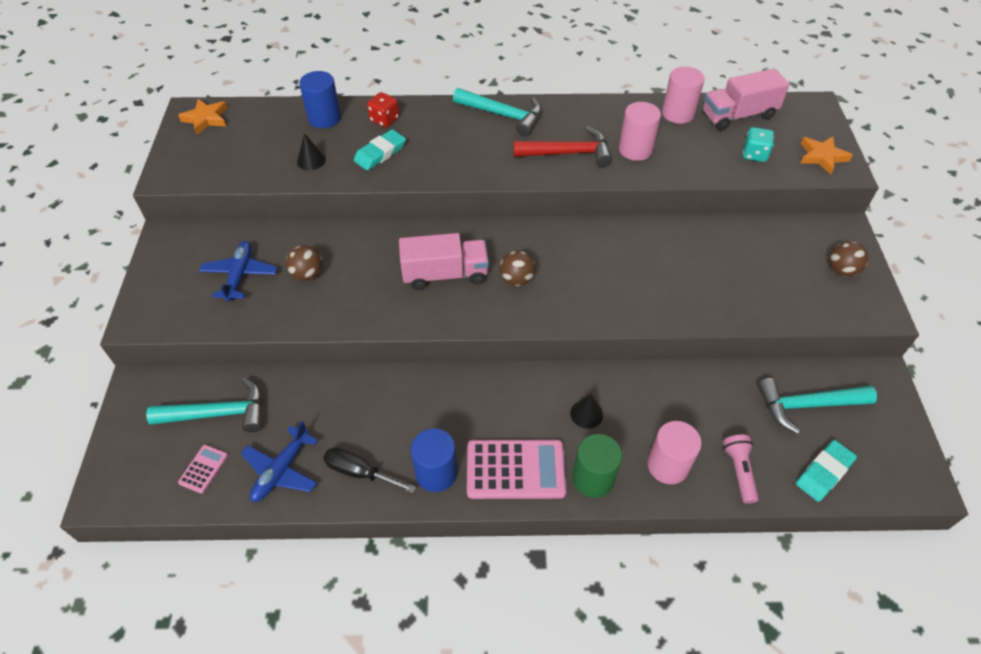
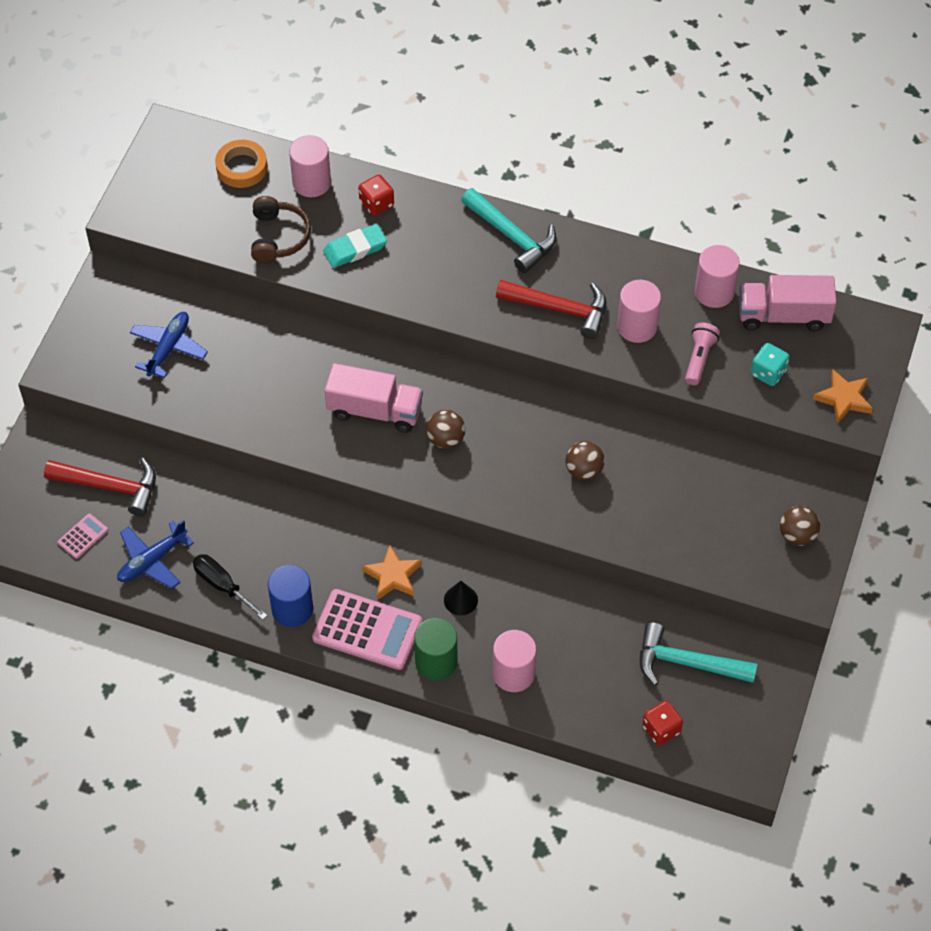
camera: 20 degrees right, 5 degrees up
(206, 119) = (183, 146): orange star -> orange star (392, 576)
(219, 413) = (110, 486): turquoise hammer -> red hammer
(261, 121) = (241, 167): none -> orange tape
(307, 274) = (236, 368): brown ball -> brown ball (584, 470)
(311, 160) = (278, 237): black cone -> brown headphones
(324, 118) = (311, 182): blue cylinder -> pink cylinder
(739, 471) = (579, 701): pink flashlight -> pink flashlight (699, 358)
(824, 472) = (661, 729): turquoise eraser -> red dice

